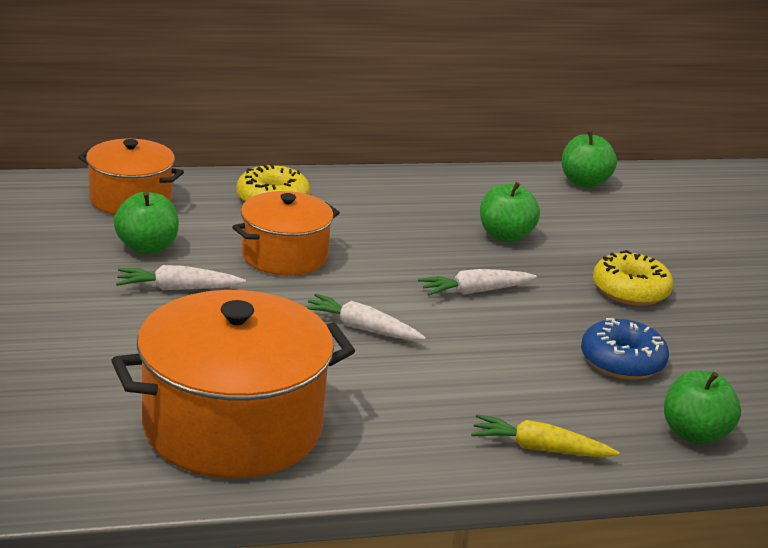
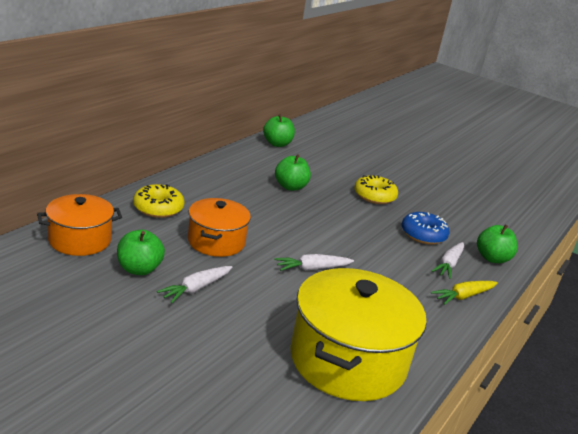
camera: 45 degrees left, 0 degrees up
(232, 426) = (348, 360): orange pot -> yellow pot
(475, 291) = (324, 224): white carrot -> white carrot (449, 264)

